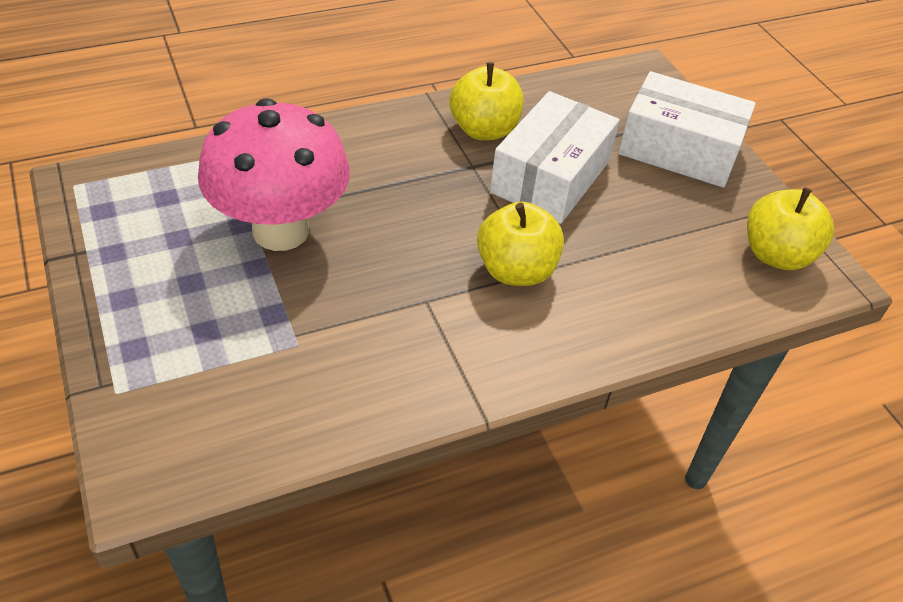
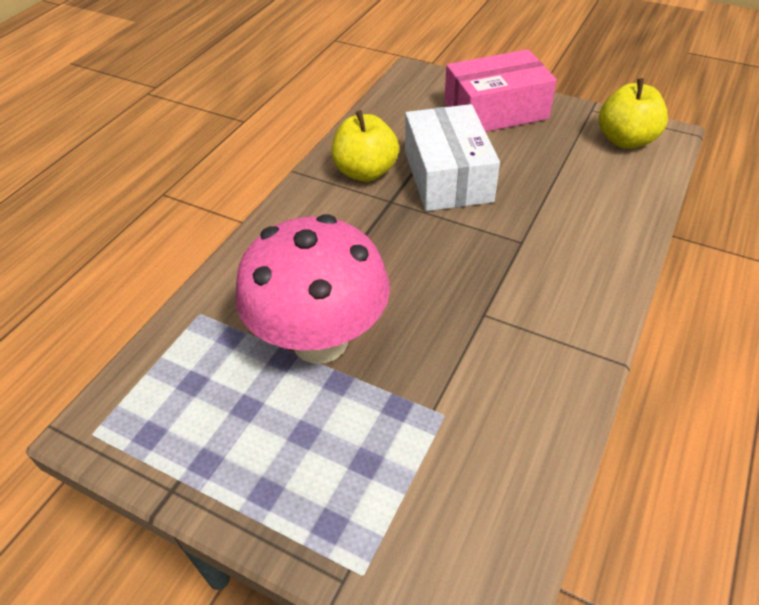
camera: 35 degrees left, 0 degrees up
(516, 270) = (509, 251): yellow apple -> none
(679, 149) = (495, 111): white box -> pink box

